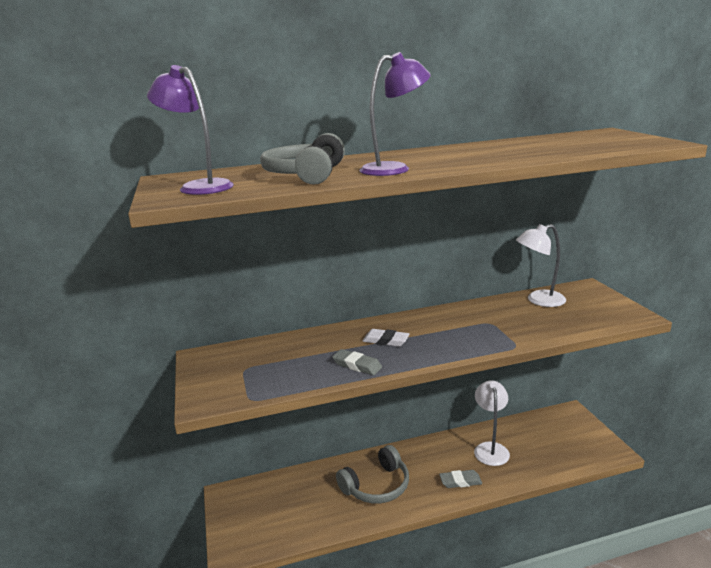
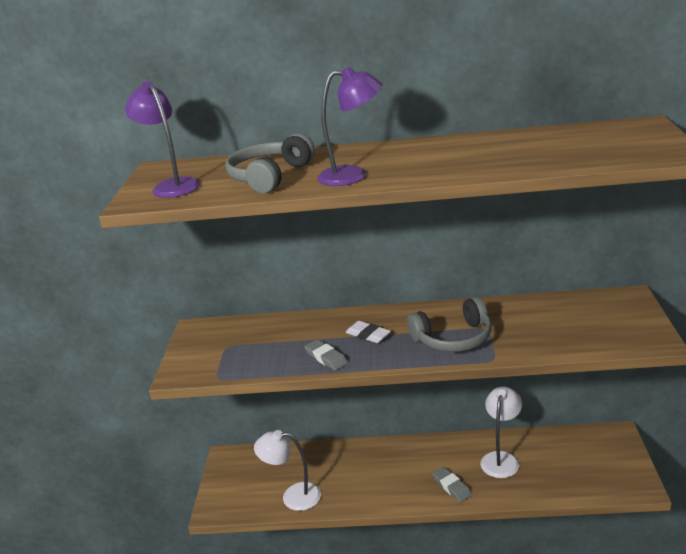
camera: 20 degrees right, 5 degrees up
(376, 486) = (366, 475): grey headphones -> grey headphones (453, 338)
(460, 481) = (451, 487): grey eraser -> grey eraser turned 45 degrees clockwise
(538, 300) = (559, 307): white lamp -> white lamp (293, 496)

